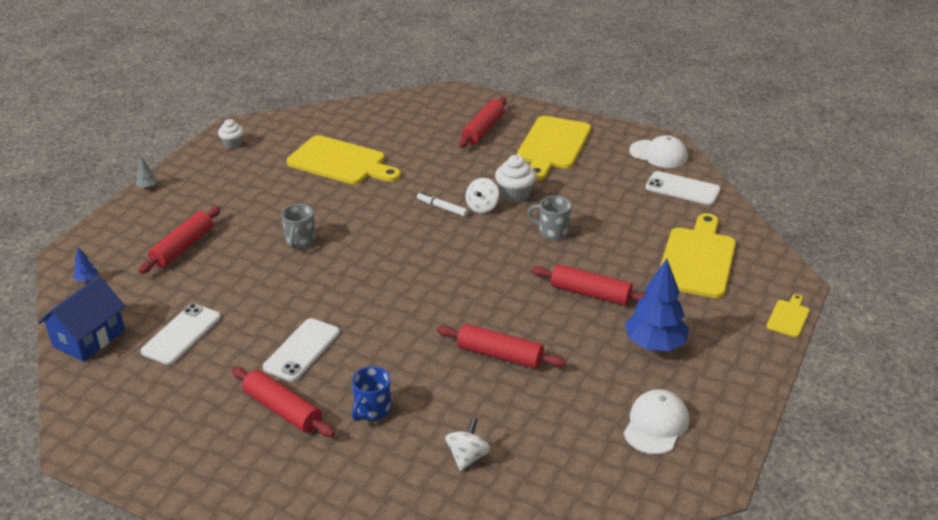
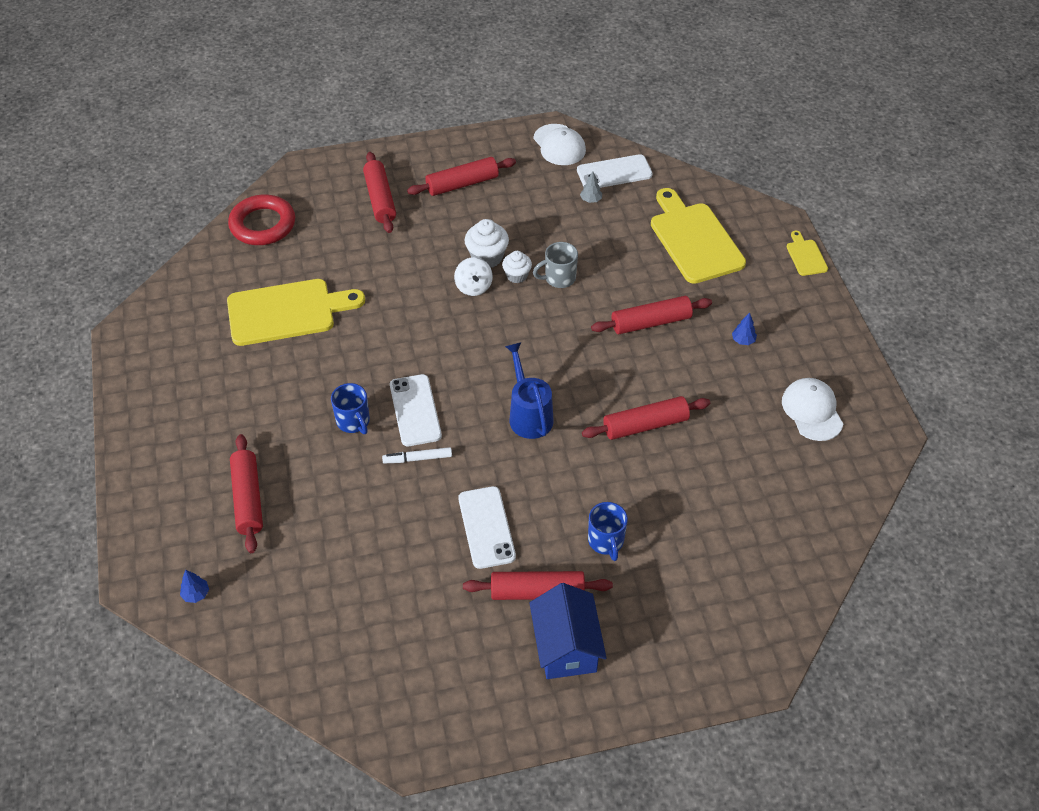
camera: 40 degrees left, 15 degrees up
(89, 338) = (280, 649): blue house -> blue house (566, 646)
(147, 187) = (120, 455): grey tree -> grey tree (591, 200)
(181, 334) = (363, 585): white phone -> white phone (415, 410)
(232, 144) = (148, 353): white cupcake -> white cupcake (517, 275)
(300, 241) = (353, 421): grey mug -> blue mug
(388, 110) = (263, 225): none -> red ring
(421, 300) = (528, 414): none -> blue watering can
(442, 208) = (440, 308): white marker -> white marker (418, 458)
(467, 457) = (718, 530): white spinning top -> none
(553, 146) = (462, 184): yellow cutting board -> red rolling pin
(654, 344) = (743, 340): blue tree -> blue tree, size x0.41
(658, 154) = (559, 145): white cap -> white cap turned 75 degrees clockwise

